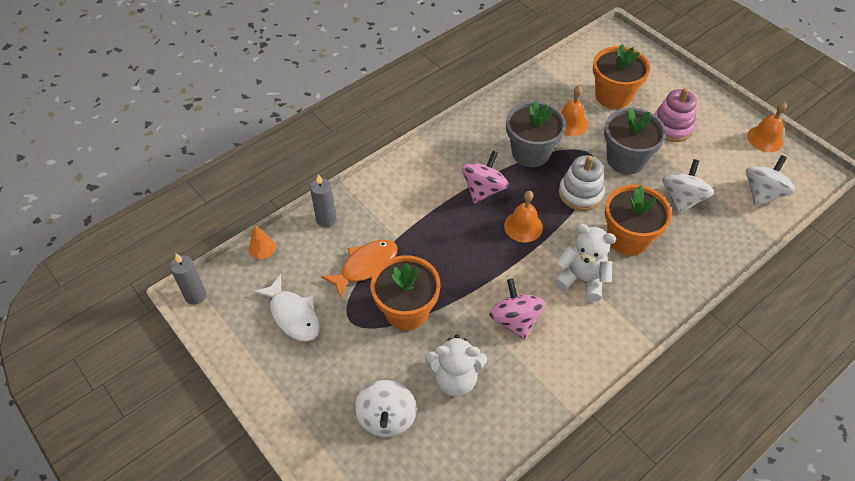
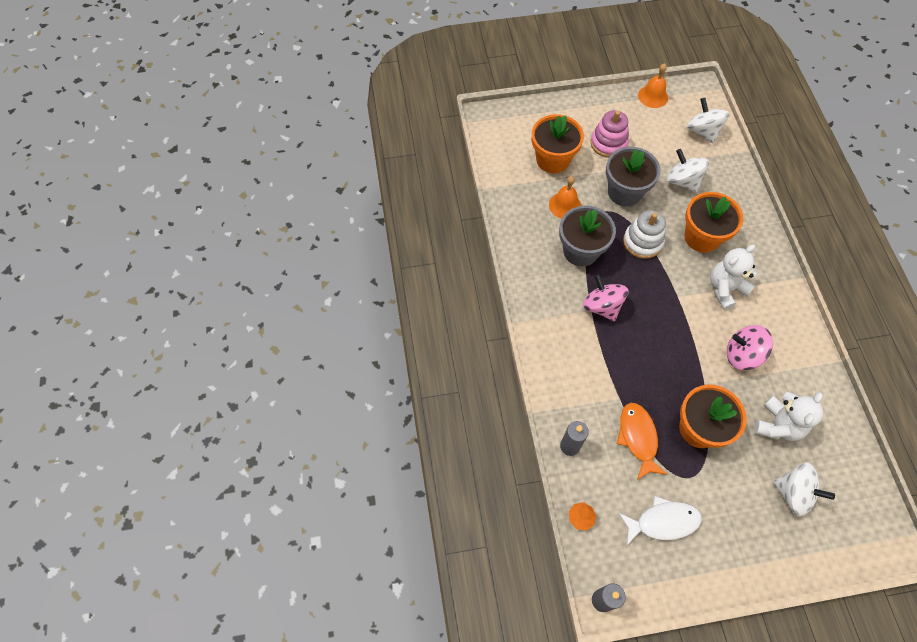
camera: 60 degrees left, 10 degrees up
(523, 226) = (655, 299): orange bell -> none

